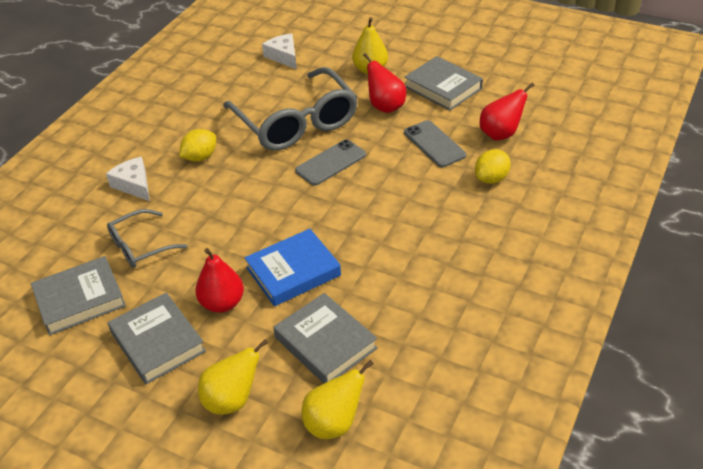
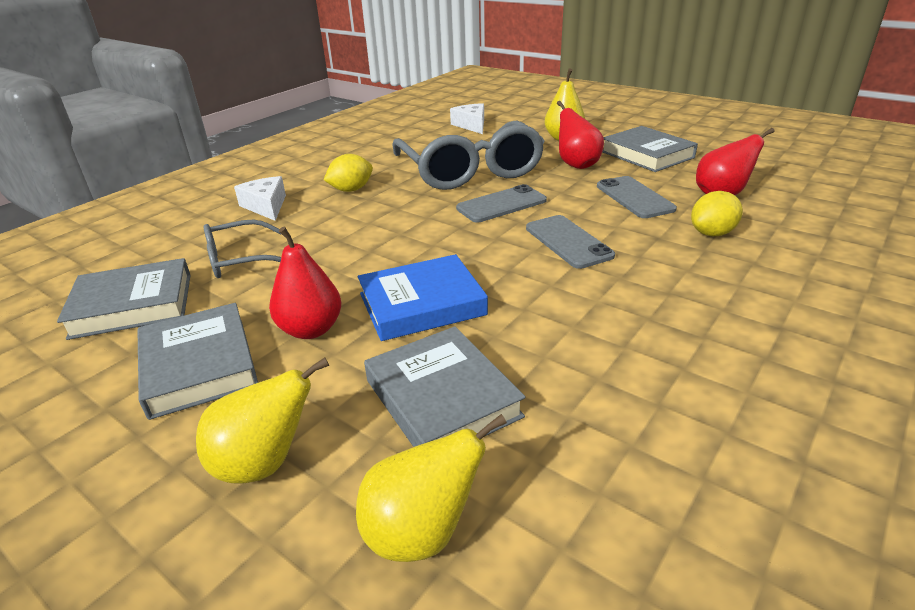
camera: 10 degrees right, 10 degrees down
(388, 199) = (568, 242): none -> grey phone

